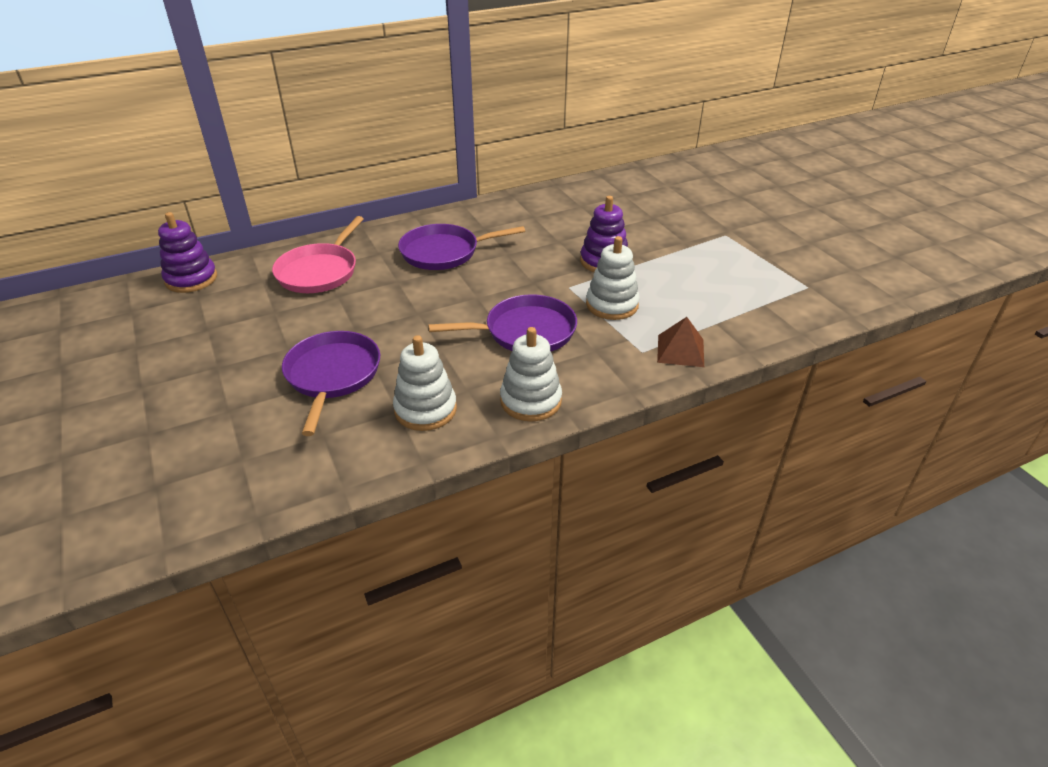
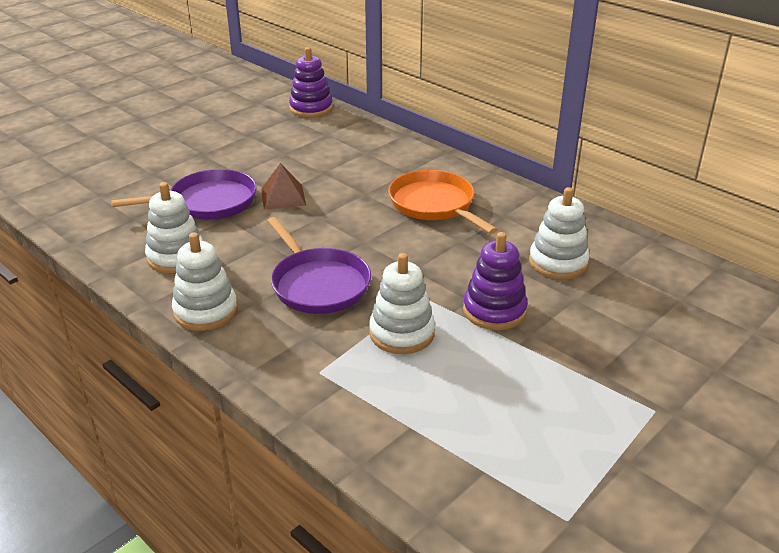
camera: 70 degrees right, 5 degrees down
(319, 272) = (356, 154): pink pan -> none
(444, 252) = (434, 204): purple pan -> orange pan
(561, 223) = (558, 262): none -> white stacking toy
(680, 350) = (334, 402): brown pyramid -> brown pyramid (283, 197)

